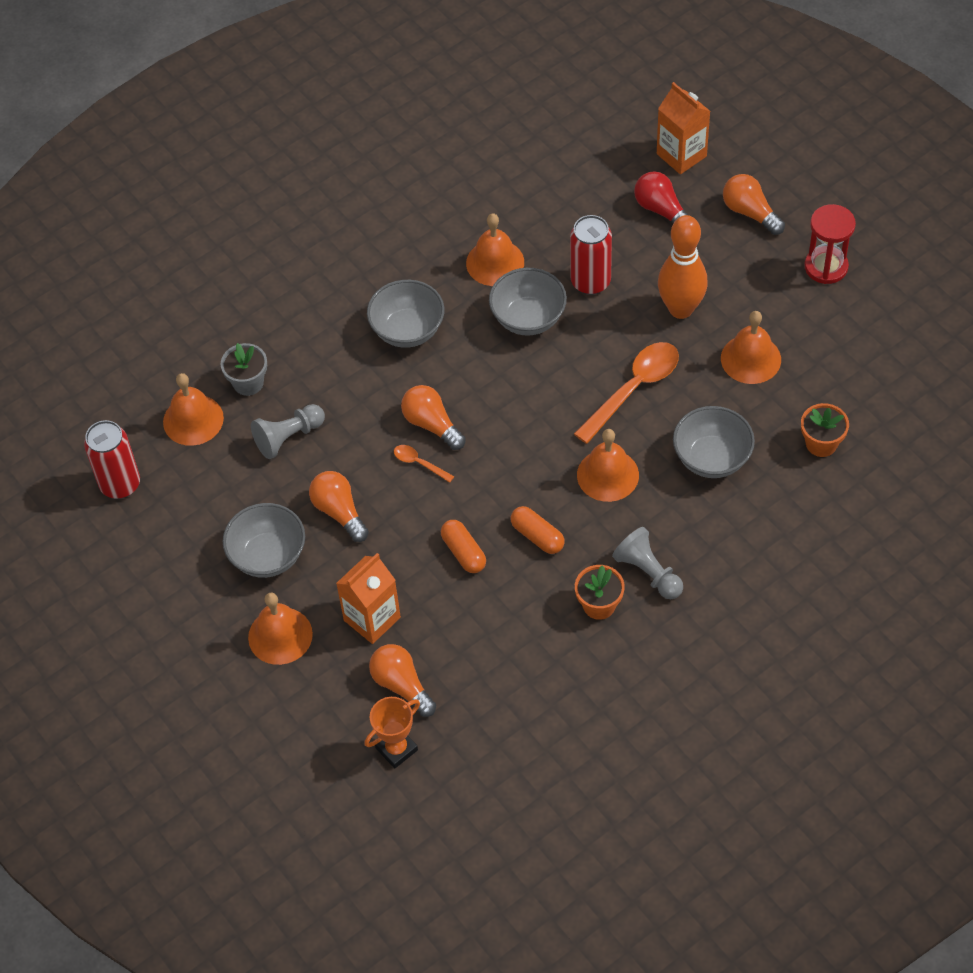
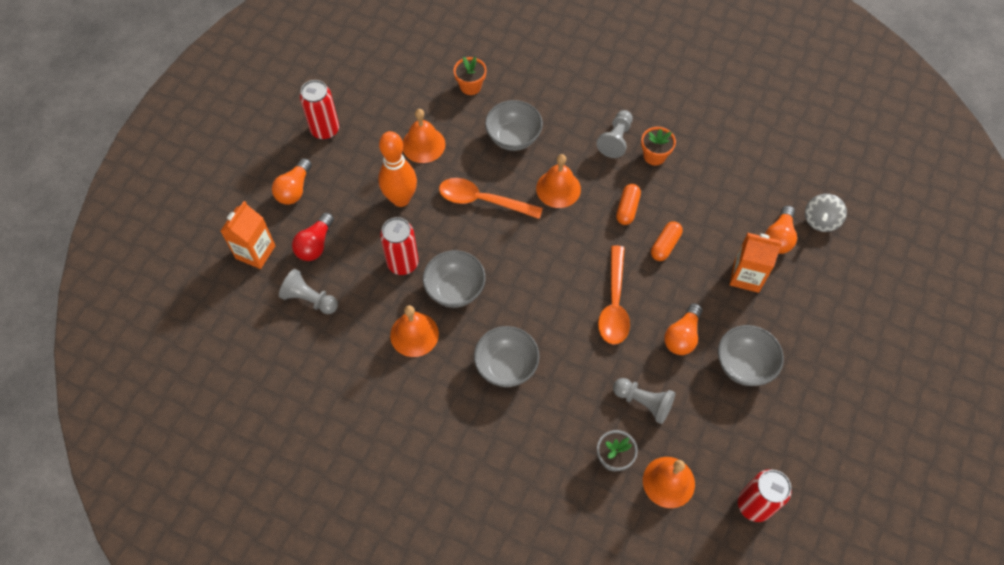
camera: 120 degrees left, 5 degrees up
(280, 635) = (795, 326): orange bell -> none
(396, 749) = (820, 220): orange trophy -> grey spinning top
(419, 463) = (614, 304): orange spoon -> orange spoon, size x2.12
(431, 424) = (578, 311): orange light bulb -> none
(593, 185) = (309, 299): none -> grey pawn
(826, 267) = (325, 130): red hourglass -> red can

